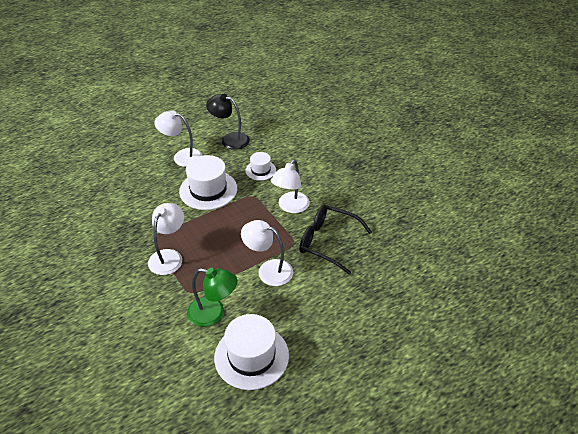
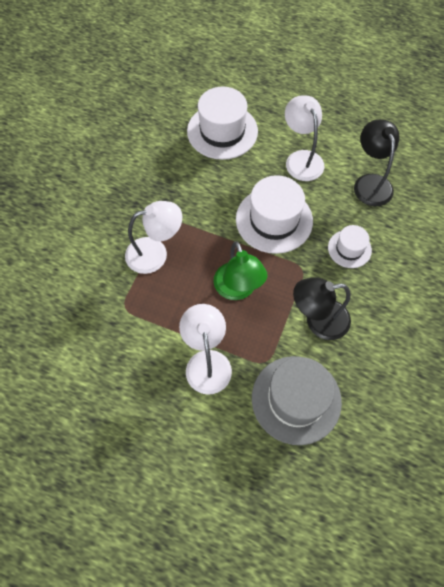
camera: 55 degrees right, 20 degrees up
(213, 314) = (112, 348): green lamp -> green lamp (238, 289)
(251, 356) = (84, 423): white hat -> white hat (222, 131)
(290, 207) = (318, 321): white lamp -> black lamp
(328, 242) = (296, 399): black glasses -> grey hat

